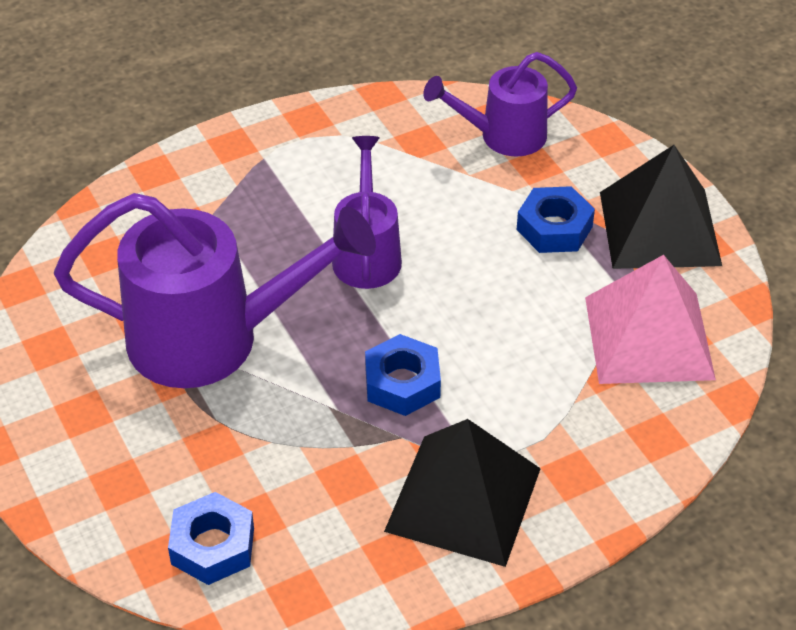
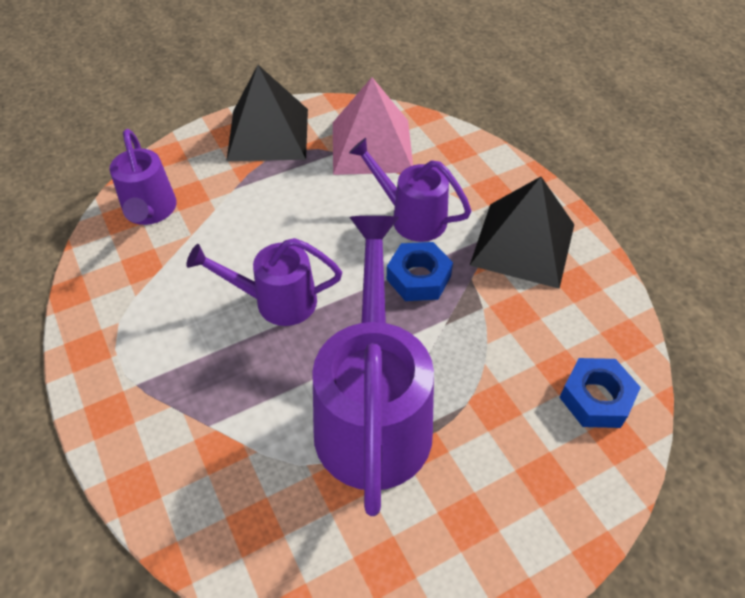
camera: 90 degrees left, 5 degrees up
(508, 379) = (411, 217): none -> purple watering can
(554, 228) = (261, 187): blue nut -> none

